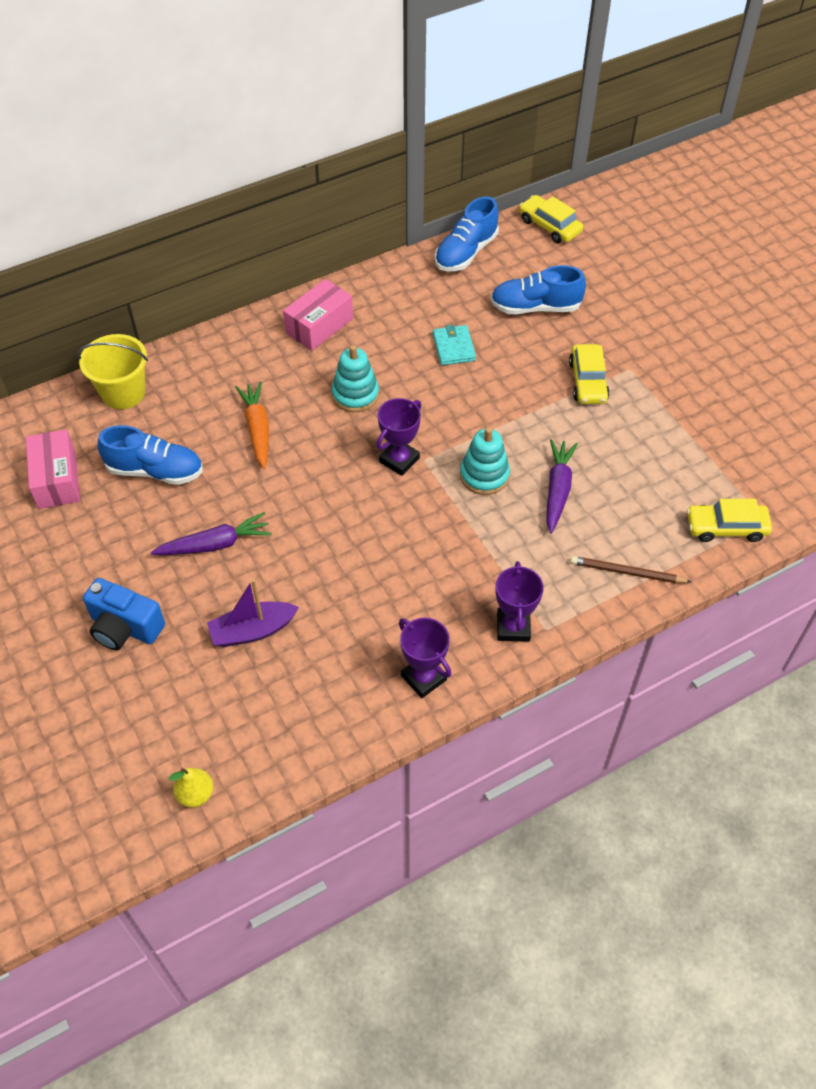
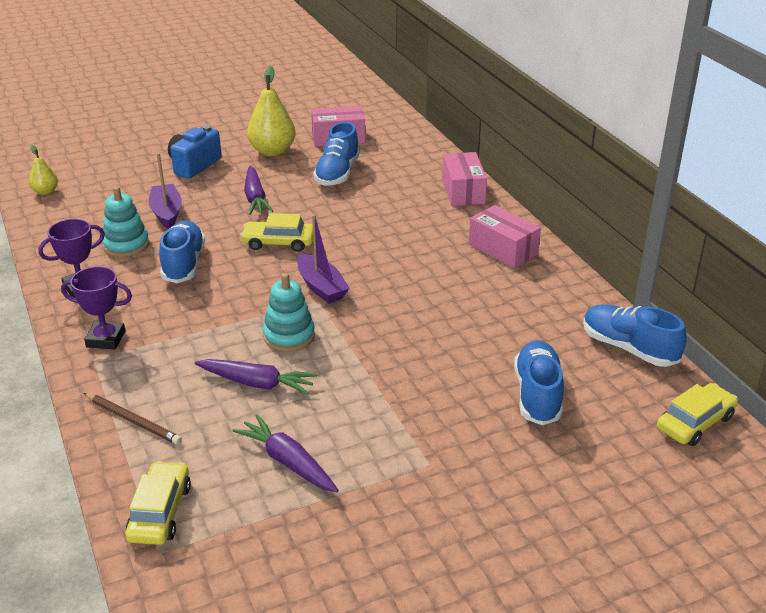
camera: 95 degrees right, 20 degrees down
(90, 545) = (272, 151): none -> yellow pear
(123, 393) = (423, 159): yellow bucket -> none
(201, 357) = (463, 191): none -> pink box
(257, 429) = (373, 216): orange carrot -> none
(355, 395) = (408, 266): turquoise stacking toy -> turquoise stacking toy (126, 245)
(366, 588) = (183, 264): none -> blue shoe
(399, 460) = (321, 287): purple trophy -> purple boat
(453, 347) = (471, 329): turquoise wallet -> none
(587, 381) = (411, 424): yellow car -> yellow car (279, 242)
(627, 572) = (133, 420): brown pencil -> brown pencil turned 105 degrees clockwise
(650, 454) = (288, 462): none -> purple carrot

